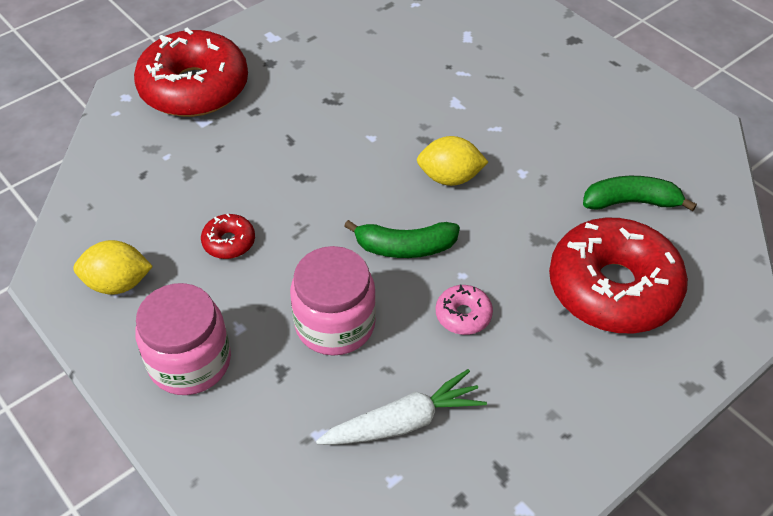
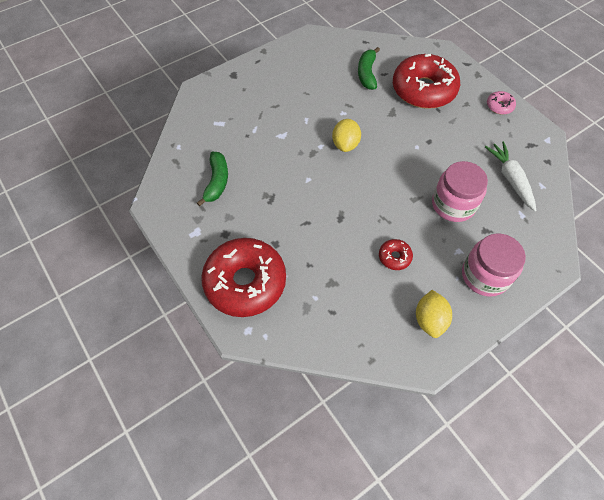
camera: 85 degrees left, 10 degrees up
(405, 247) = (398, 169): green banana -> green banana (217, 182)
(463, 315) = (443, 149): pink donut -> pink donut (499, 106)

